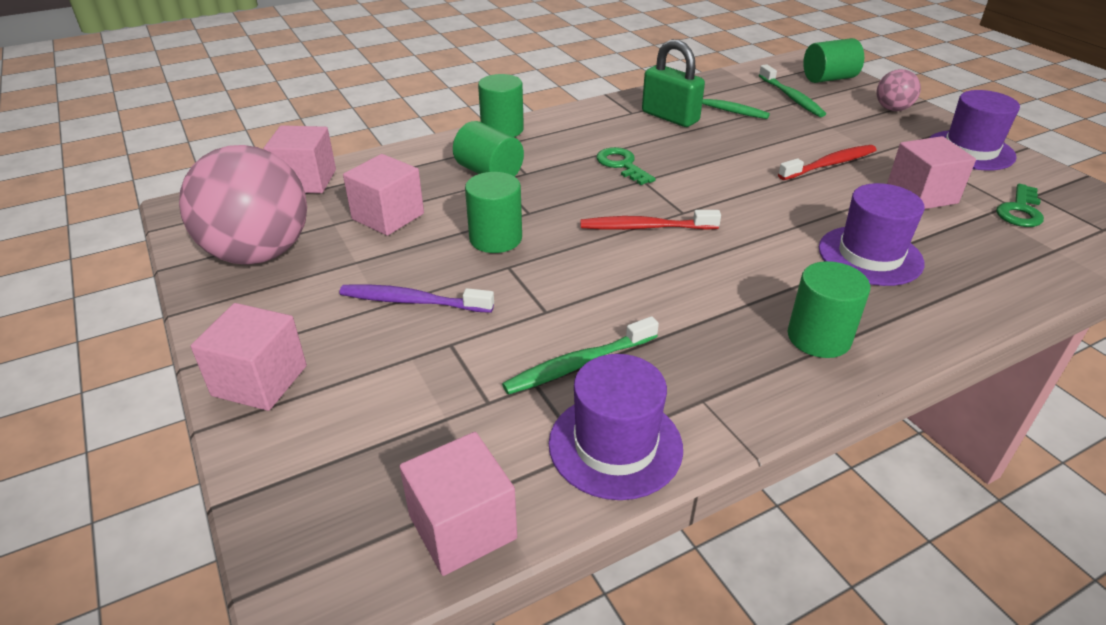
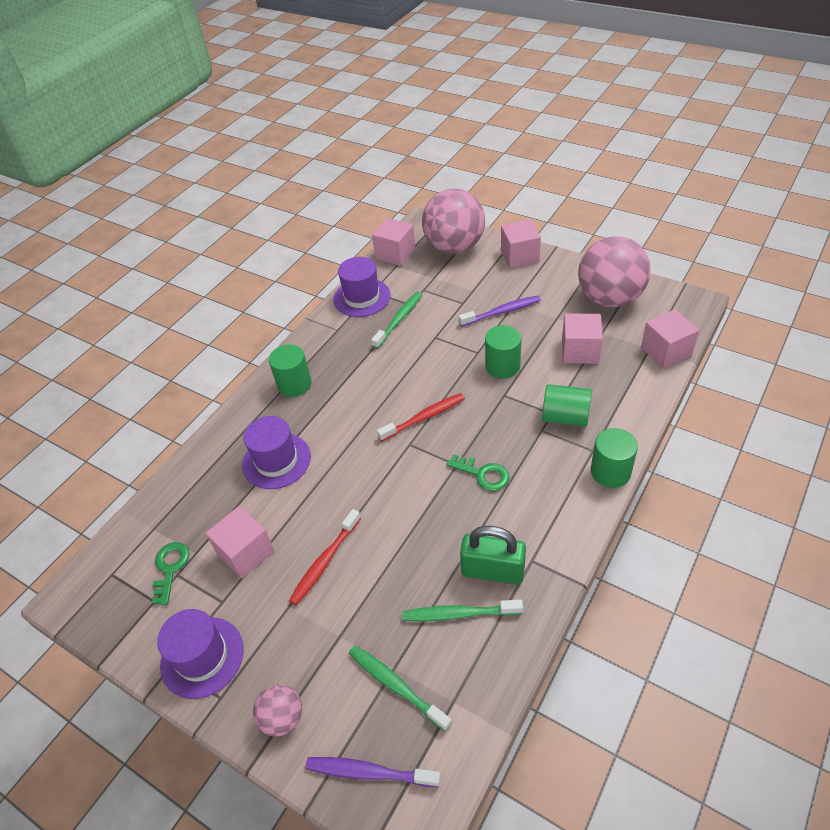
camera: 155 degrees right, 10 degrees up
(332, 470) = (454, 247): none -> pink ball
(829, 79) = (369, 772): green cylinder -> purple toothbrush

